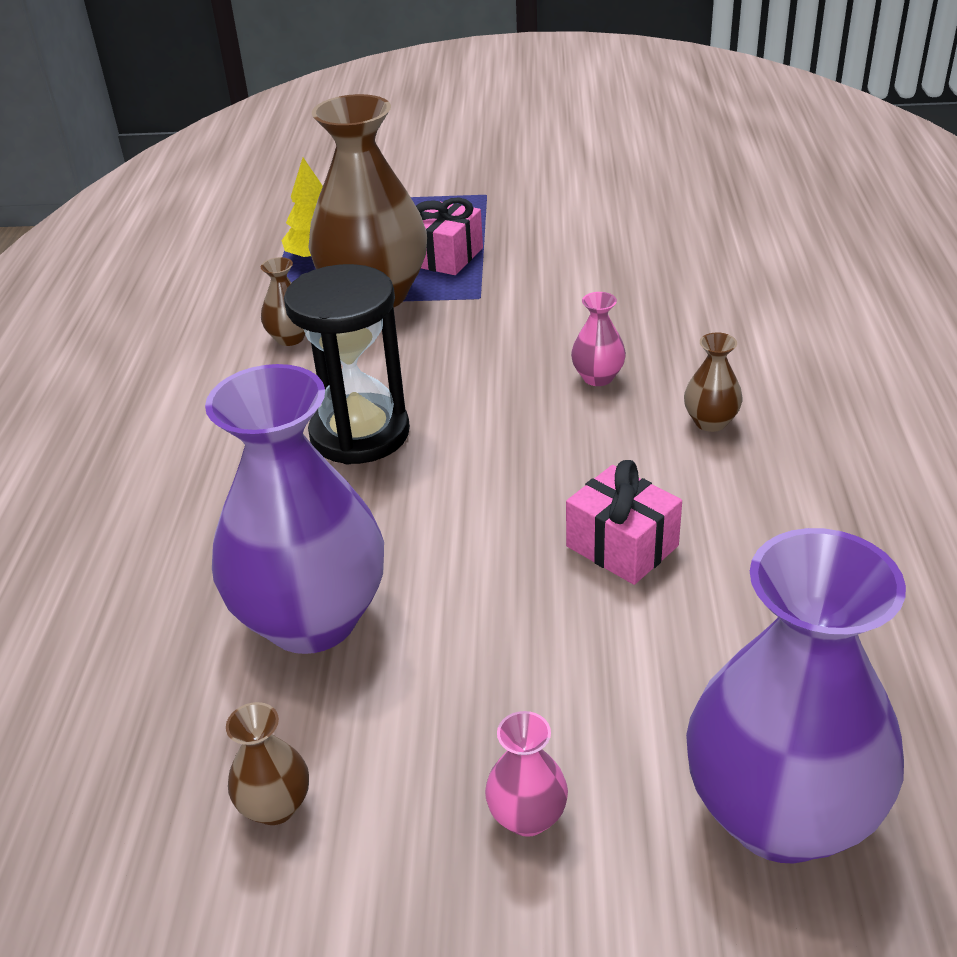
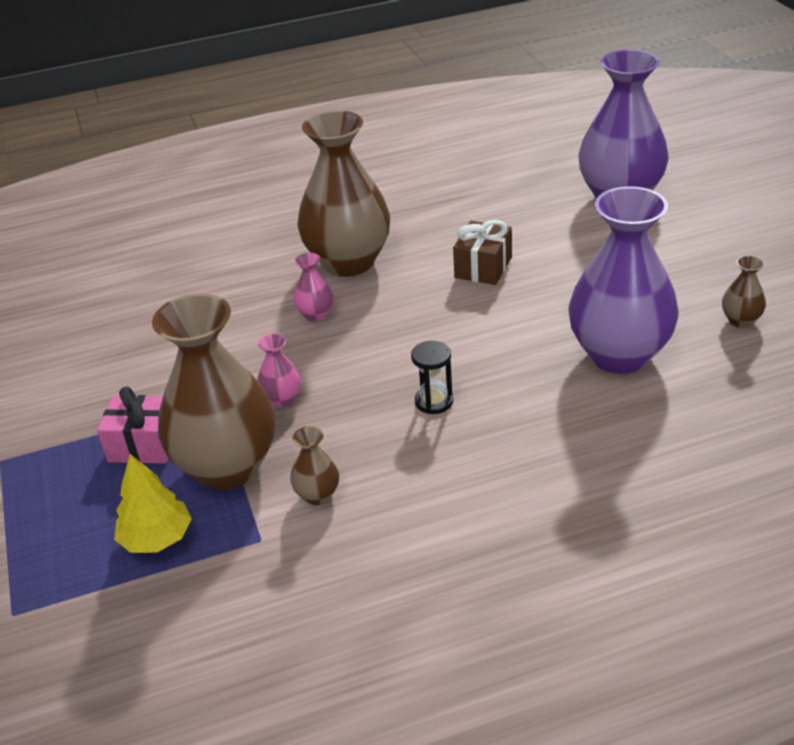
camera: 110 degrees left, 0 degrees up
(360, 434) = (434, 401): black hourglass -> black hourglass, size x0.48
(527, 817) = (677, 252): pink vase -> pink vase (282, 399)
(622, 546) = (483, 267): pink gift -> brown gift
(710, 422) = (348, 262): brown vase -> brown vase, size x2.43

